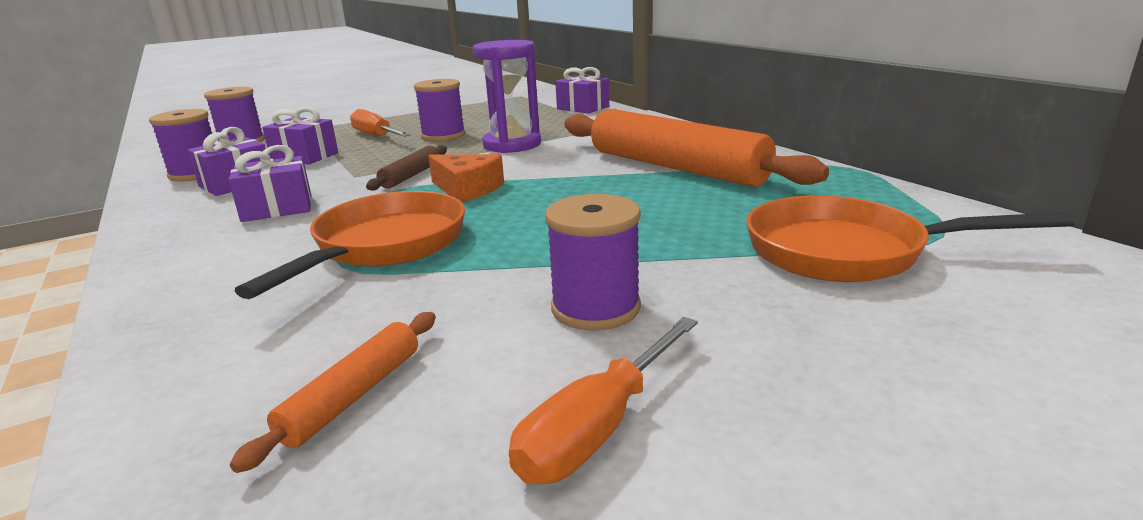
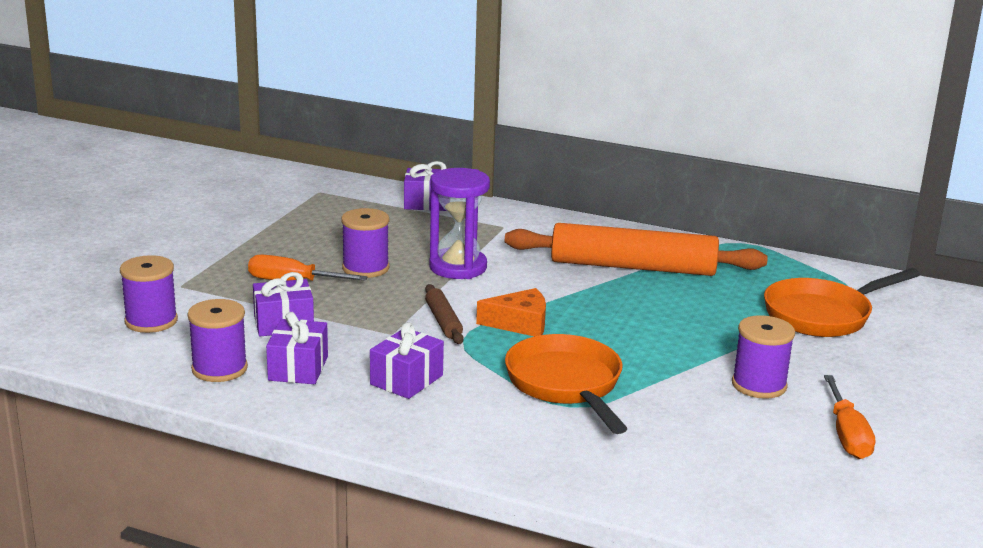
camera: 40 degrees left, 0 degrees up
(354, 396) = (732, 461): orange rolling pin -> none

